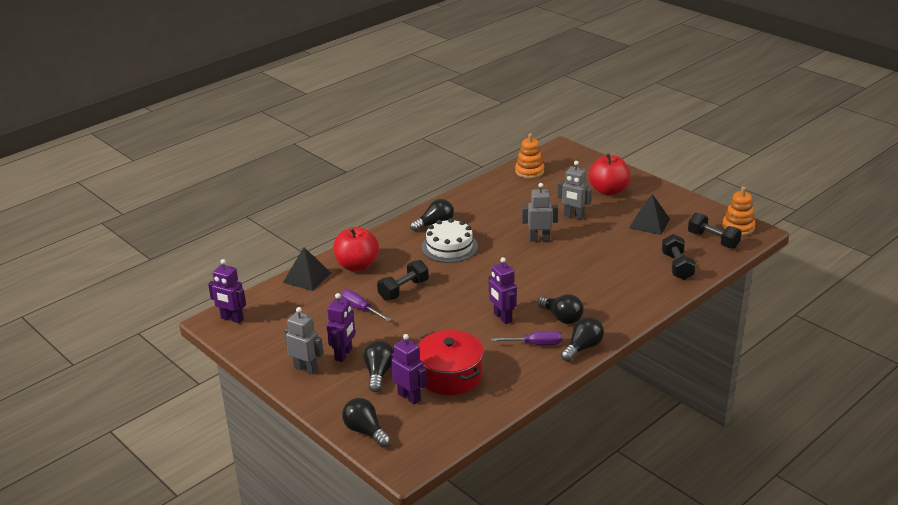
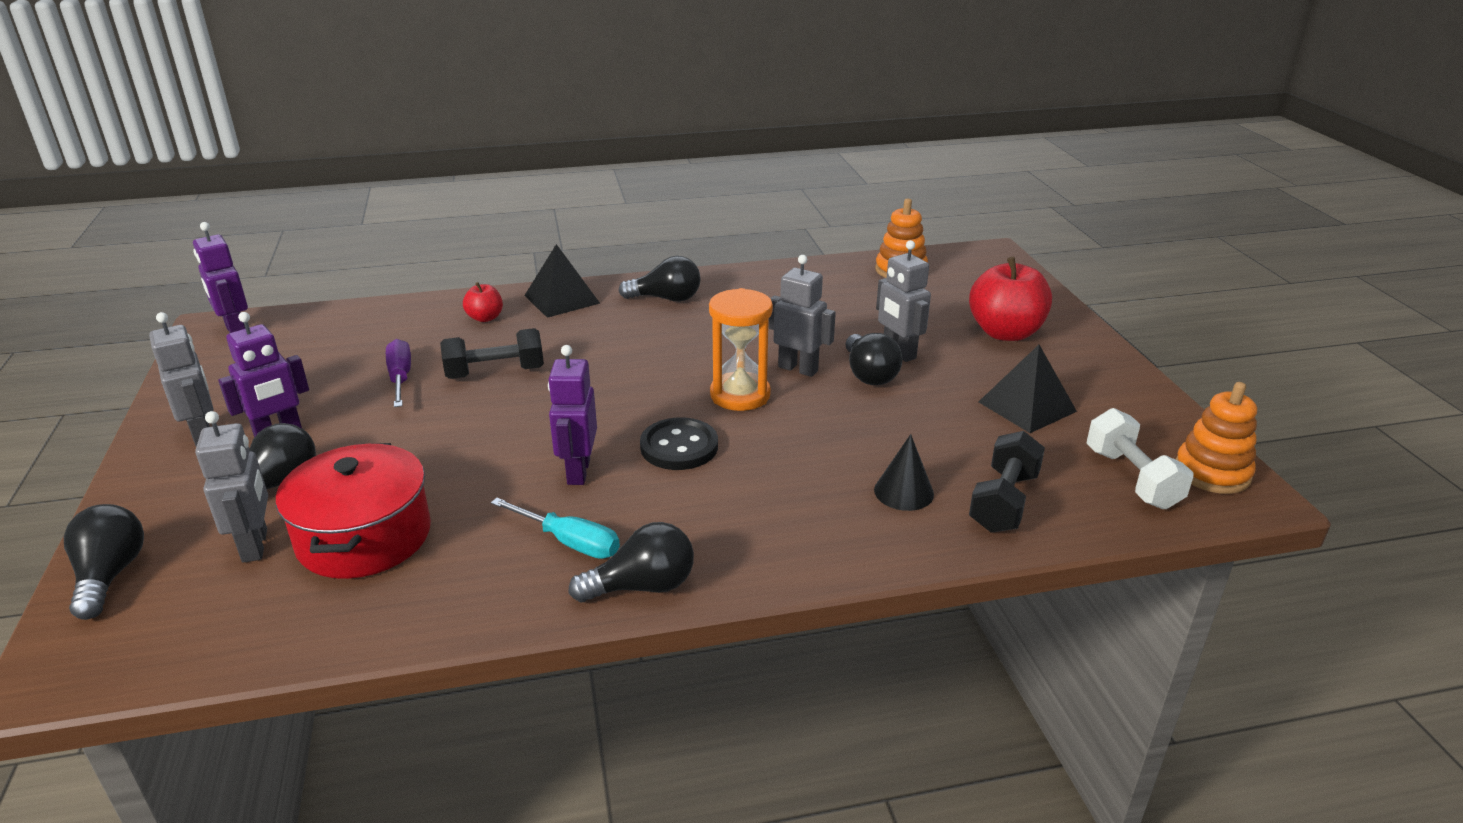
camera: 30 degrees right, 0 degrees up
(307, 277) = (402, 312): black pyramid -> black pyramid (562, 299)
(357, 265) = (485, 318): red apple -> red apple, size x0.50
(409, 397) = (256, 545): purple robot -> grey robot
(449, 247) = (644, 335): white cake -> none
(528, 260) = (740, 395): none -> orange hourglass
(531, 292) = (679, 447): none -> black button
(535, 344) = (570, 542): purple screwdriver -> turquoise screwdriver
(562, 317) = (675, 512): black light bulb -> black light bulb (869, 374)
(638, 276) = (903, 492): none -> black cone
(713, 240) = (1132, 478): black dumbbell -> white dumbbell

